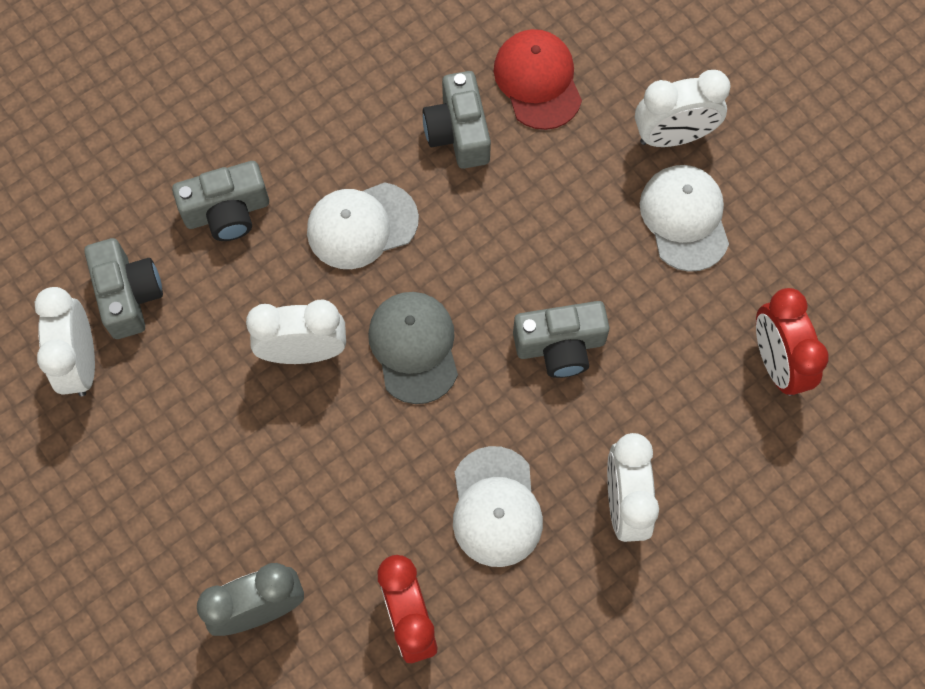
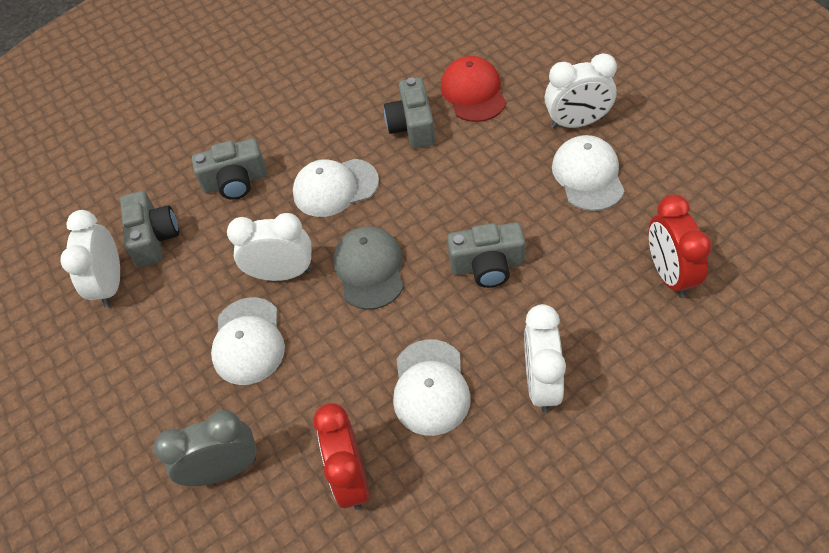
camera: 10 degrees right, 15 degrees down
(270, 444) = (248, 341): none -> white cap

